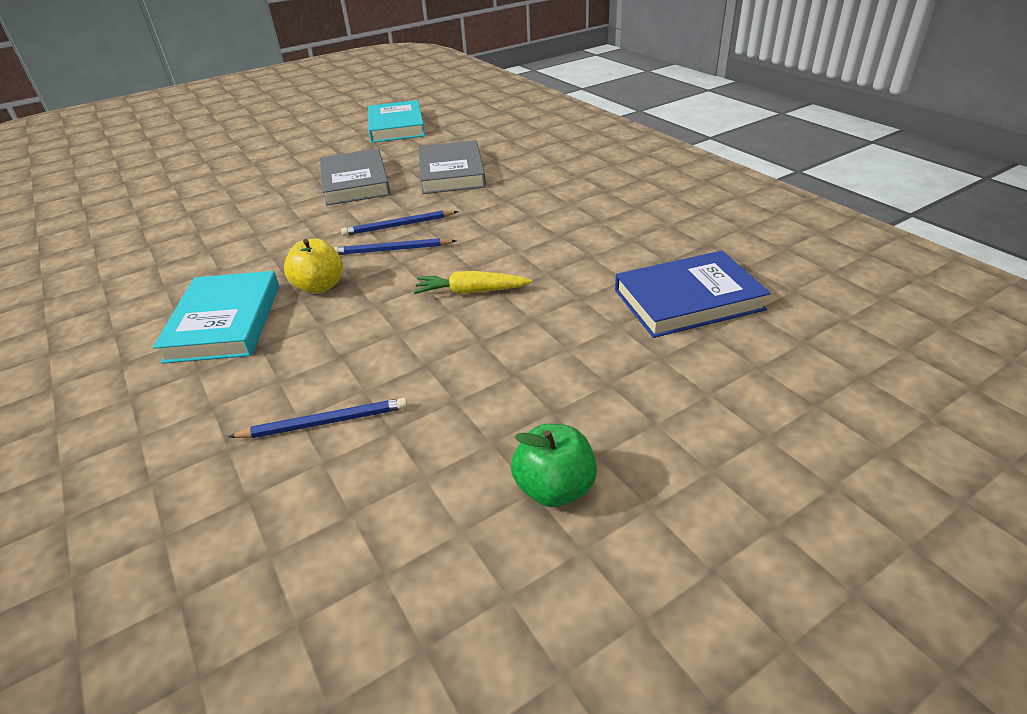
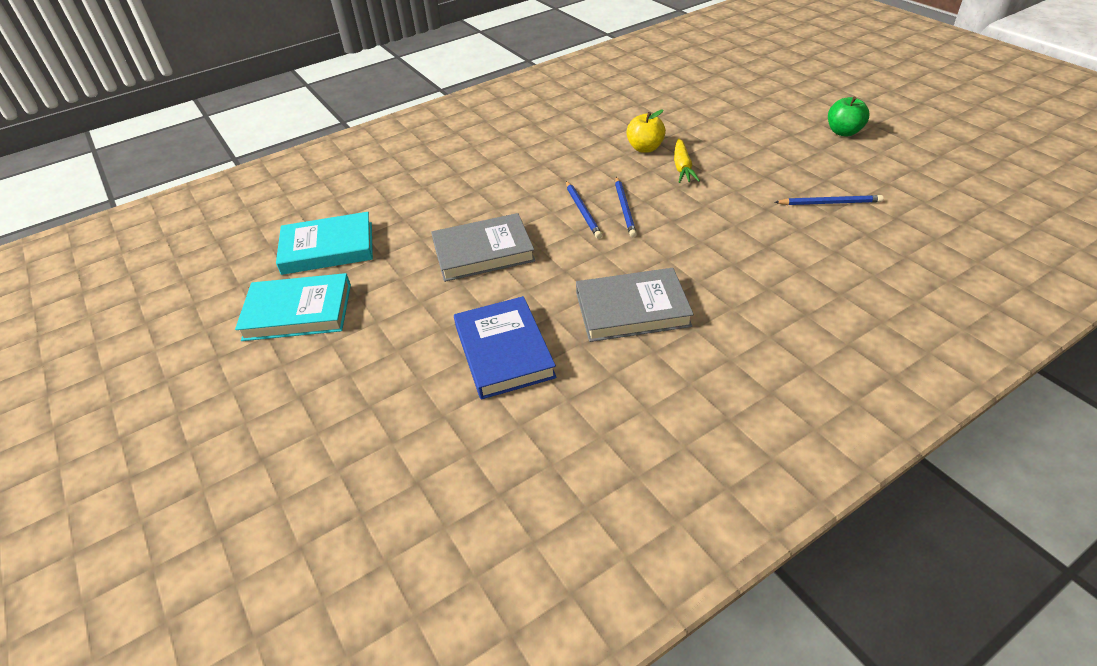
camera: 90 degrees left, 5 degrees up
(225, 322) = (741, 273): turquoise book -> turquoise book (298, 312)
(320, 286) = (683, 235): yellow apple -> yellow apple (645, 148)
(325, 422) = (830, 203): blue pencil -> blue pencil turned 105 degrees clockwise
(451, 172) = (477, 195): grey book -> grey book (632, 309)
(688, 300) = (682, 99): blue book -> blue book (504, 351)

